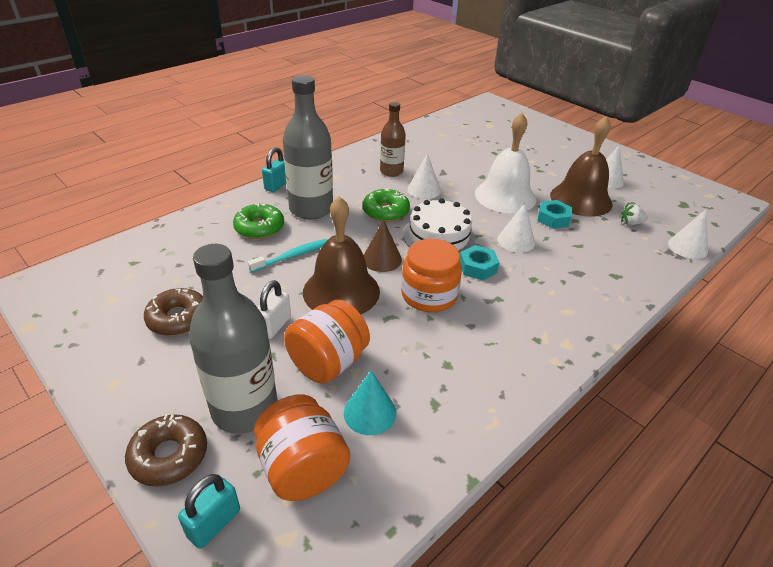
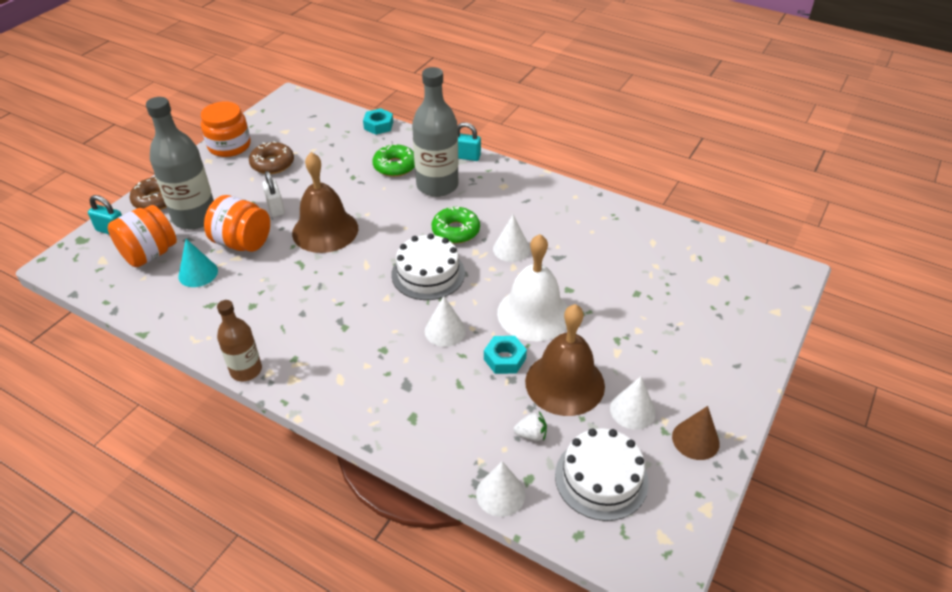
camera: 75 degrees right, 5 degrees up
(274, 326) = (275, 207): white padlock -> white padlock turned 60 degrees clockwise
(292, 256) = (362, 193): turquoise toothbrush -> none
(382, 259) = (377, 244): brown cone -> brown cone (695, 440)
(391, 171) = (536, 219): brown bottle -> brown bottle (246, 370)
(429, 295) = (335, 281): orange jar -> orange jar (229, 146)
(477, 267) = (387, 307): turquoise nut -> turquoise nut (378, 125)
(630, 223) = (531, 434): white strawberry -> white strawberry turned 105 degrees clockwise
(667, 205) = (601, 478): none -> white cake

